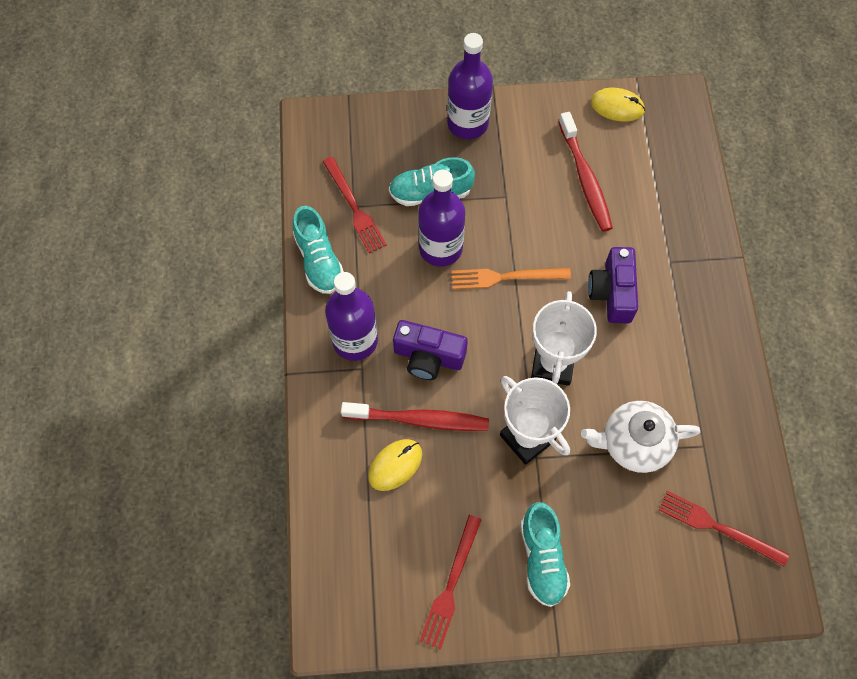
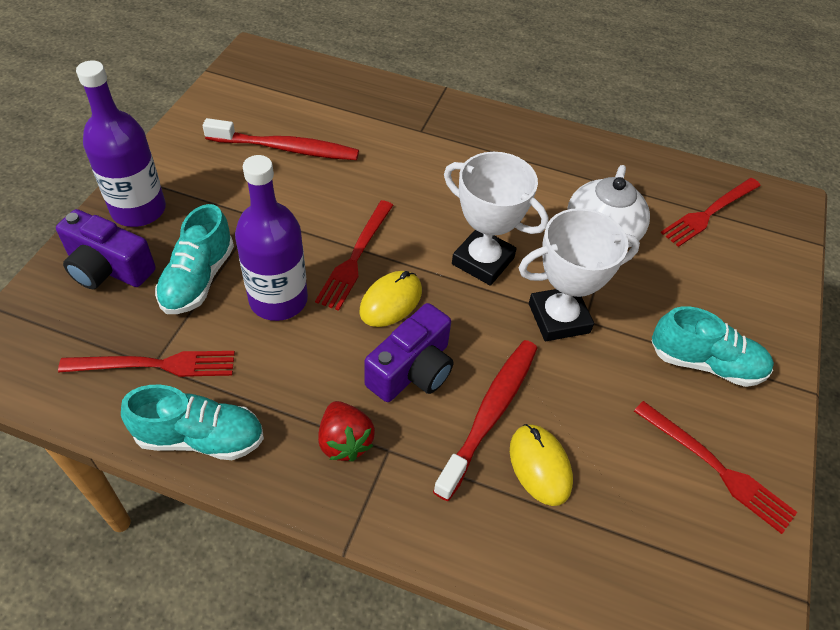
camera: 70 degrees left, 15 degrees down
(355, 340) = (345, 441): purple bottle -> red strawberry
(506, 277) = (356, 256): orange fork -> red fork
(612, 292) = (428, 182): purple camera -> purple camera (108, 268)
(617, 106) = (225, 94): yellow mouse -> yellow mouse (391, 301)

